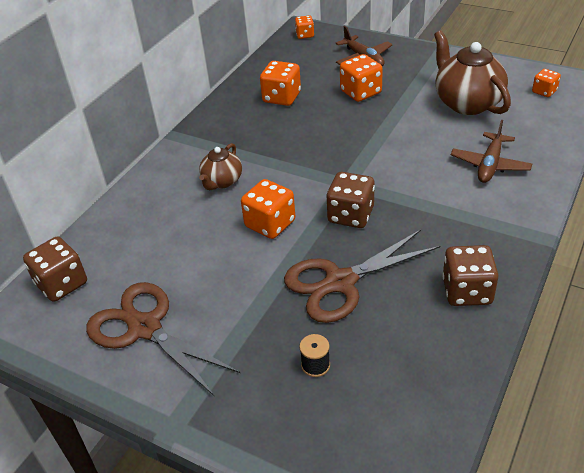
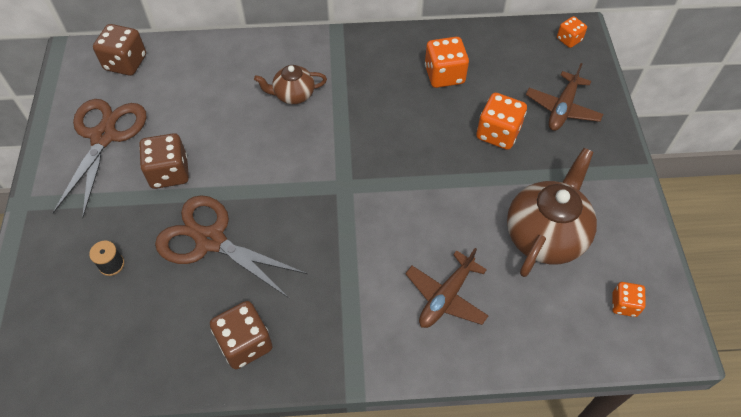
camera: 55 degrees right, 15 degrees up
(270, 224) = (257, 156): orange dice -> none
(350, 215) = (300, 210): brown dice -> brown dice (169, 173)
(490, 165) = (446, 297): brown plane -> brown plane turned 45 degrees counterclockwise

